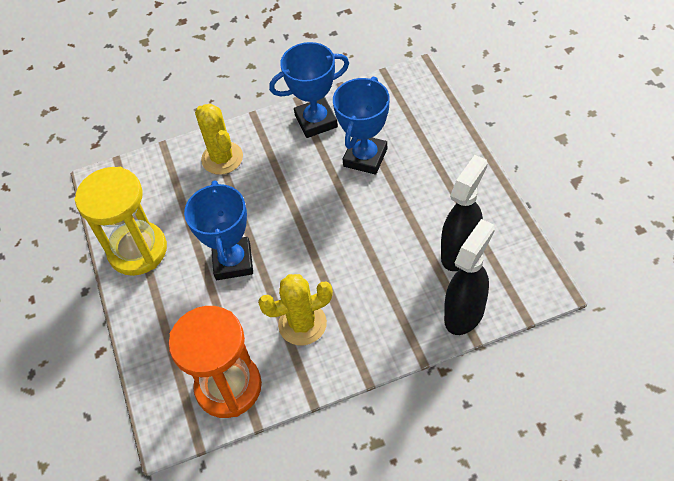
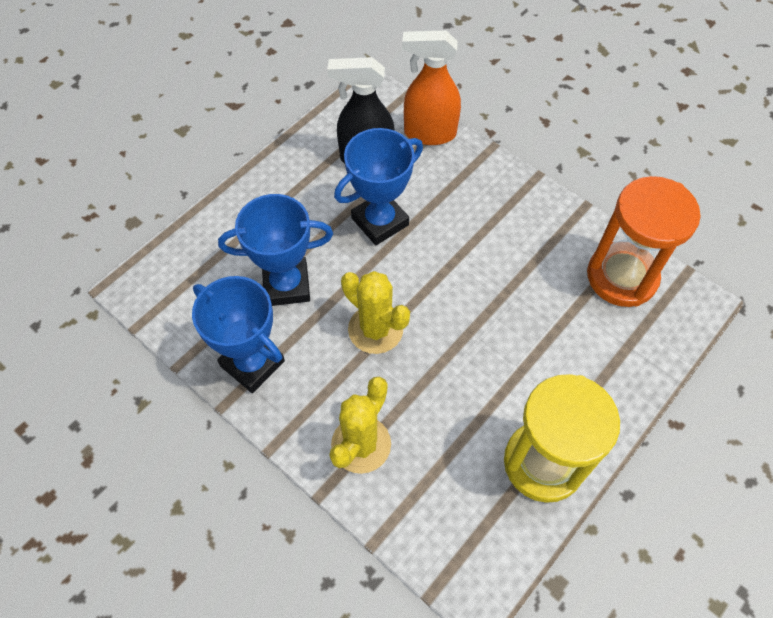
camera: 125 degrees left, 5 degrees up
(233, 261) = (493, 348): blue trophy -> blue trophy (380, 221)
(302, 324) = (520, 248): yellow cactus -> yellow cactus (375, 329)
(465, 313) = (429, 133): black spray bottle -> orange spray bottle

